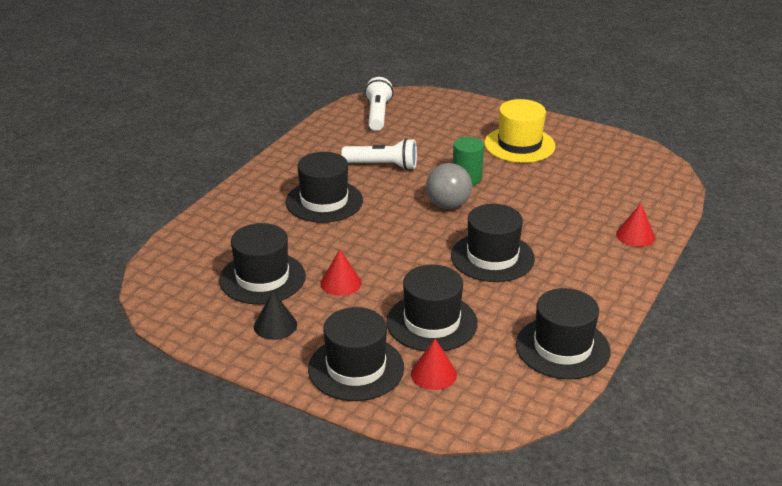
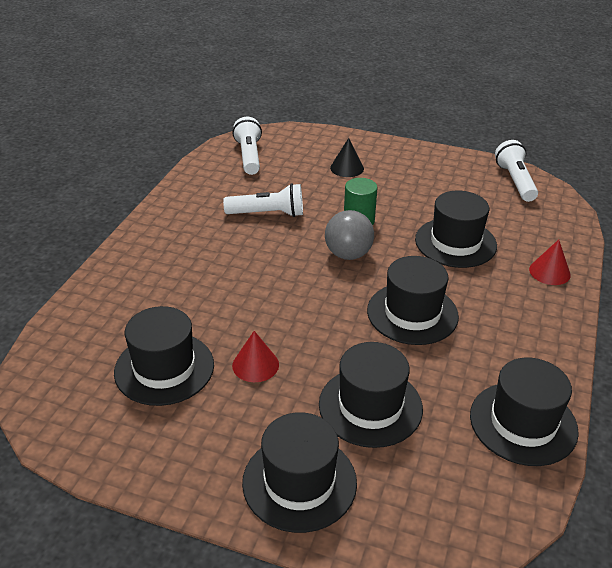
camera: 10 degrees left, 5 degrees up
(275, 325) = (191, 432): black cone -> black cone (347, 168)
(324, 201) = (214, 262): black hat -> black hat (455, 243)
(433, 374) = (391, 478): red cone -> none
(519, 145) = (401, 178): yellow hat -> none
(633, 155) = (515, 181): none -> white flashlight

